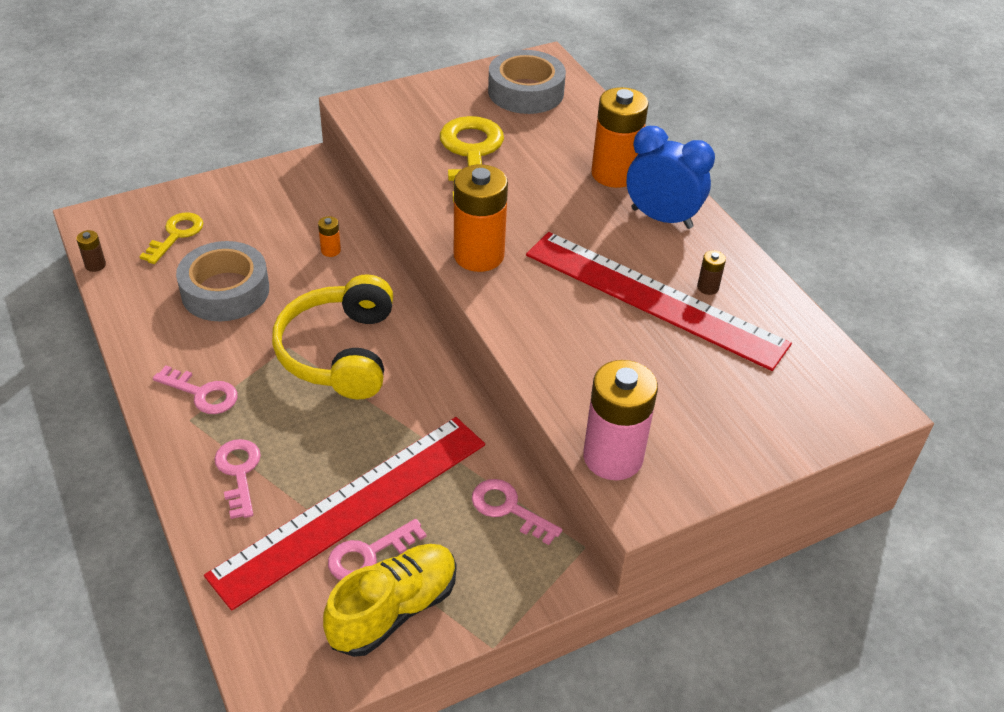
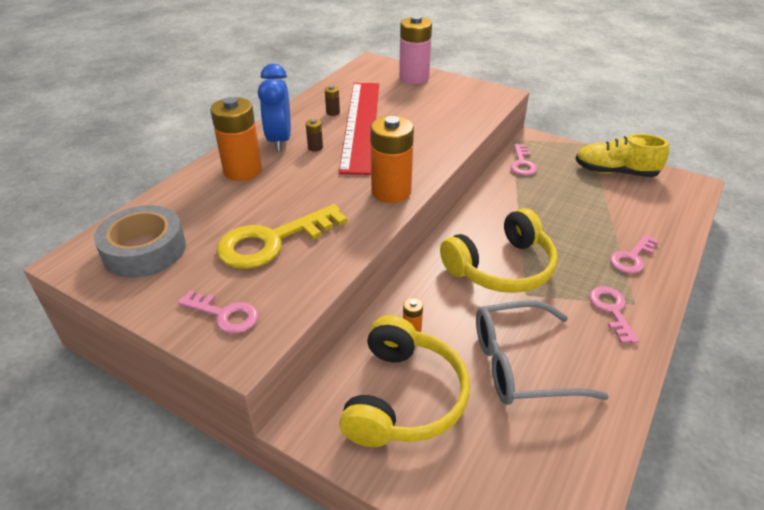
camera: 120 degrees left, 5 degrees down
(95, 265) = (600, 491): brown battery -> brown battery (315, 147)
(176, 235) = (499, 454): yellow key -> none
(225, 291) = (520, 364): grey tape -> grey glasses
(272, 215) = (404, 397): none -> yellow headphones
(352, 507) = (589, 207): red ruler -> none
(369, 554) = (603, 191): pink key -> pink key (224, 314)
(613, 457) = (487, 105): pink battery -> pink battery (414, 78)

